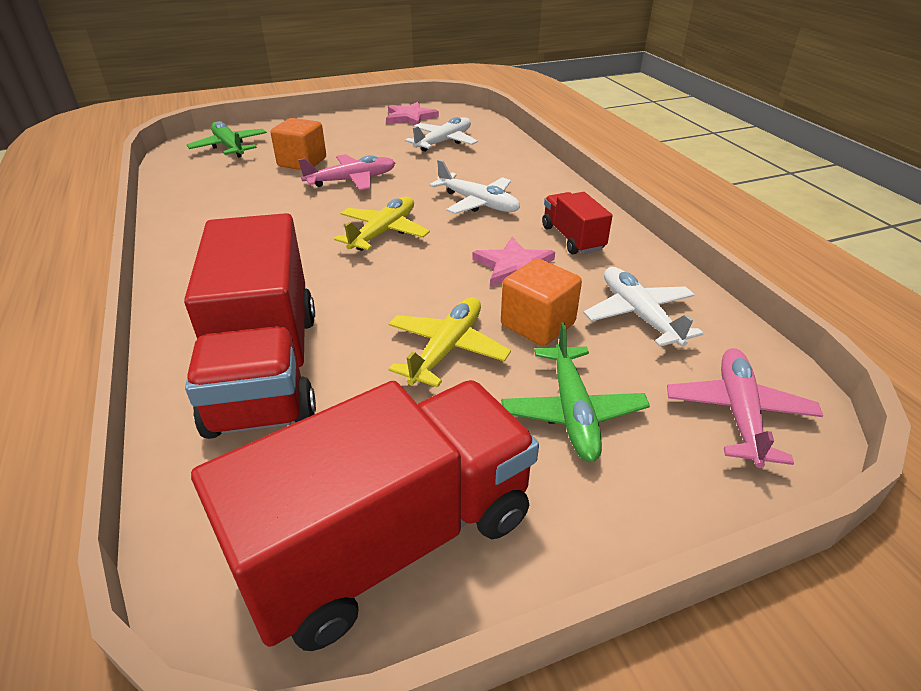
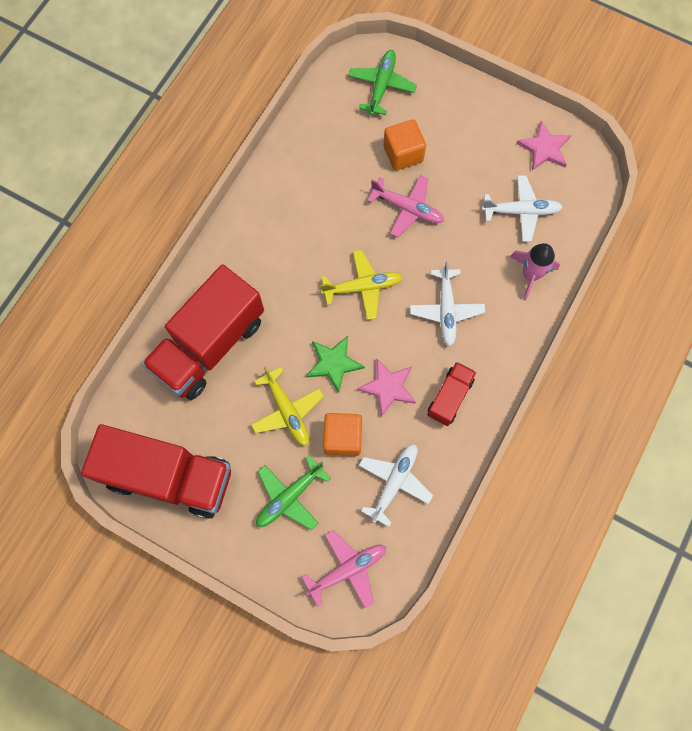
camera: 50 degrees right, 35 degrees up
(437, 287) = (333, 363): none -> green star
(446, 349) = (287, 410): yellow plane -> yellow plane turned 75 degrees clockwise
(504, 159) = (530, 274): none -> pink rocket

